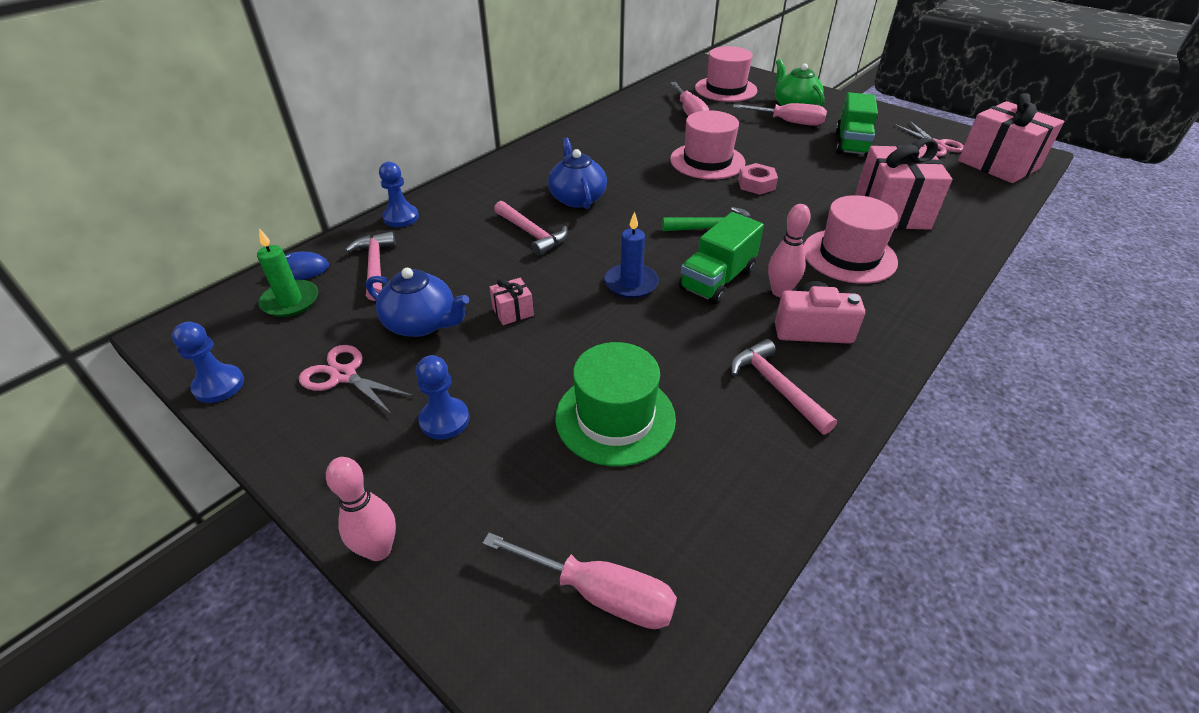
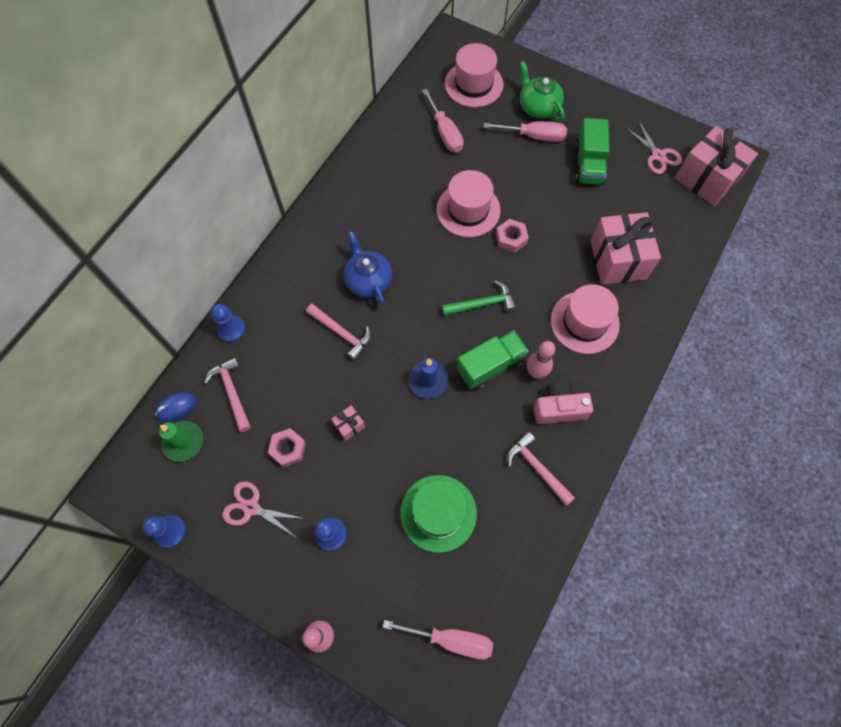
camera: 10 degrees left, 25 degrees up
(422, 323) = (288, 449): blue teapot -> pink nut
(717, 279) = (490, 366): green truck -> green truck turned 150 degrees counterclockwise

